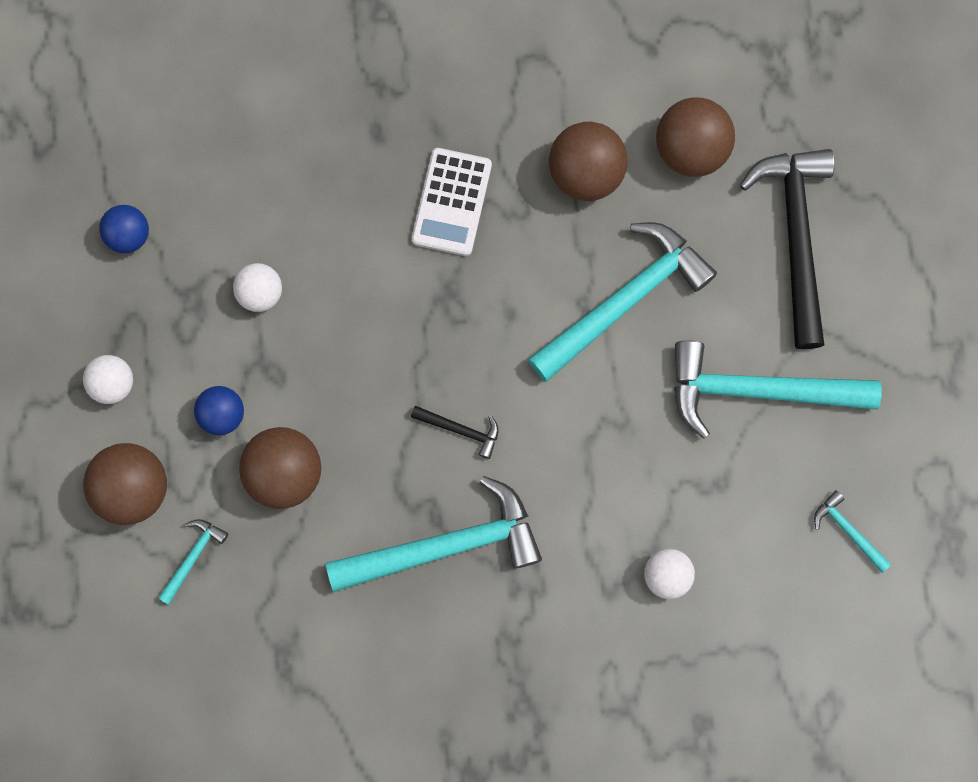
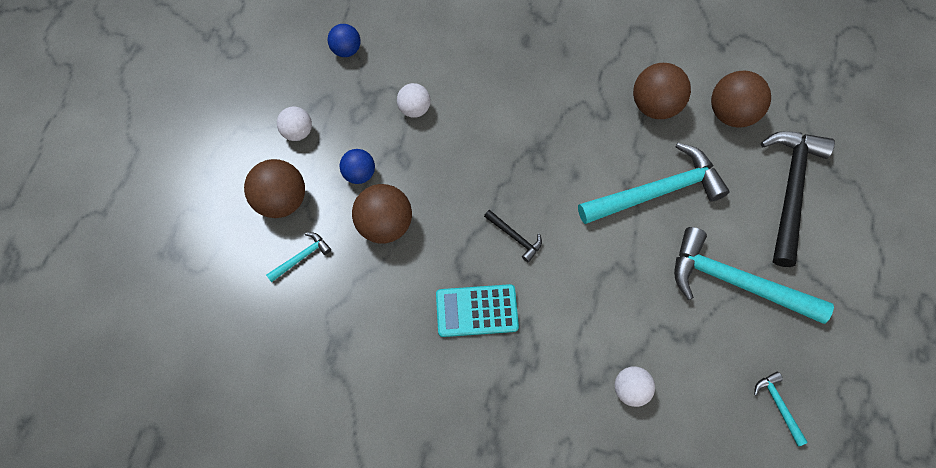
camera: 20 degrees right, 10 degrees down
(446, 545) = (476, 311): turquoise hammer -> turquoise calculator
(451, 202) = (559, 95): white calculator -> none

